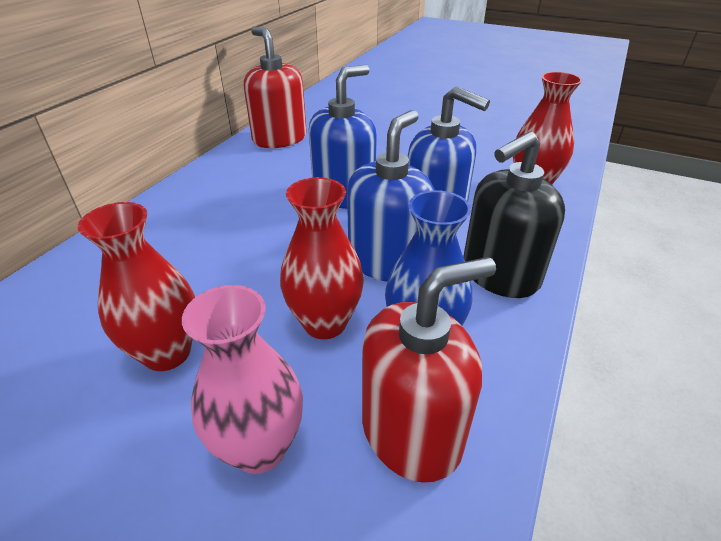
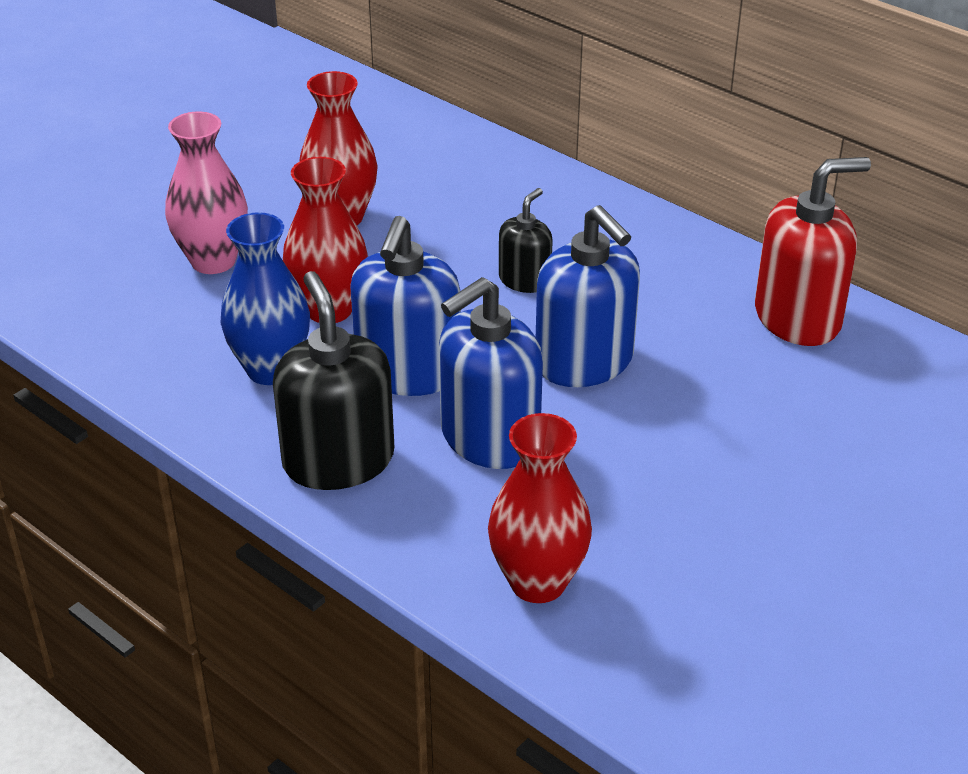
camera: 105 degrees right, 0 degrees up
(260, 228) = (524, 280): none -> black soap dispenser
(387, 261) = (408, 371): blue soap dispenser -> blue soap dispenser turned 60 degrees clockwise
(411, 431) = (176, 339): red soap dispenser -> none

